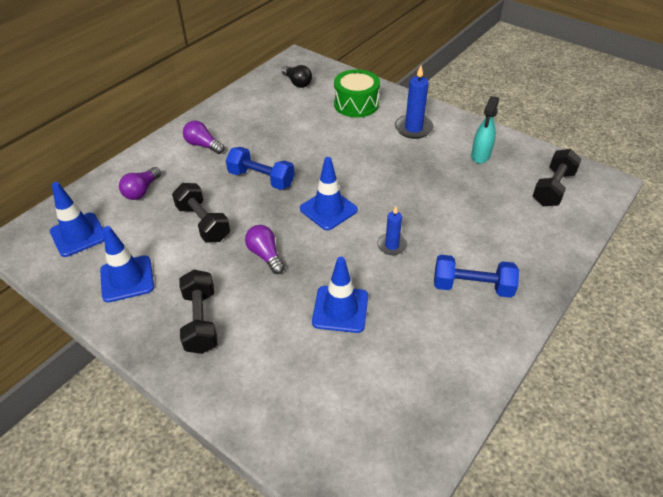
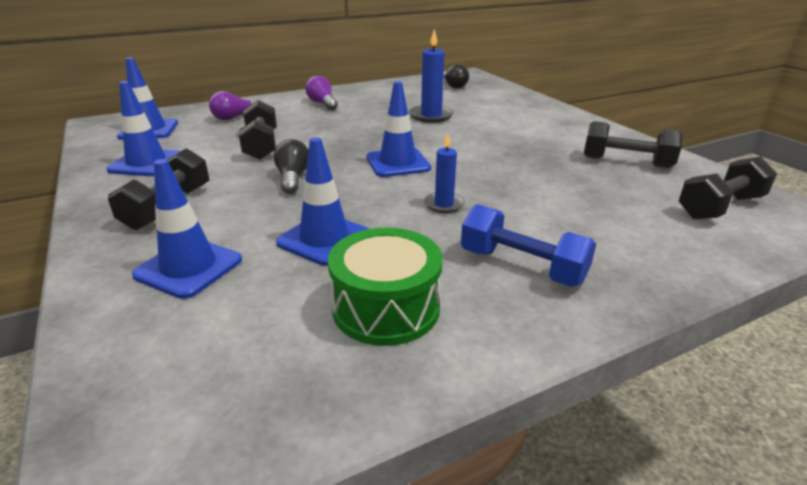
camera: 25 degrees right, 15 degrees down
(261, 179) = (351, 131): blue dumbbell -> none
(265, 255) = (293, 178): purple light bulb -> black light bulb
(275, 370) = (189, 267): none -> blue traffic cone
(356, 104) = (502, 105): green drum -> green drum (386, 308)
(413, 128) = (554, 129): blue candle -> blue candle (431, 116)
(480, 156) = (626, 162): turquoise spray bottle -> black dumbbell

